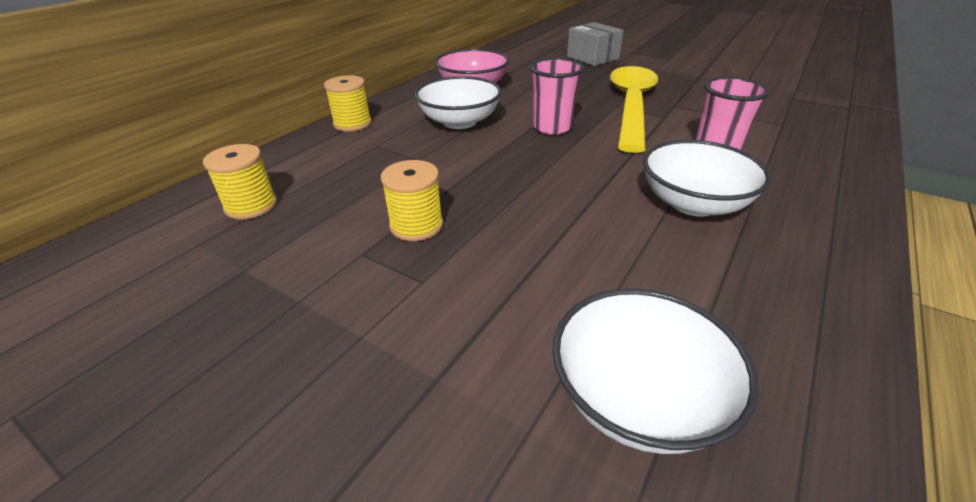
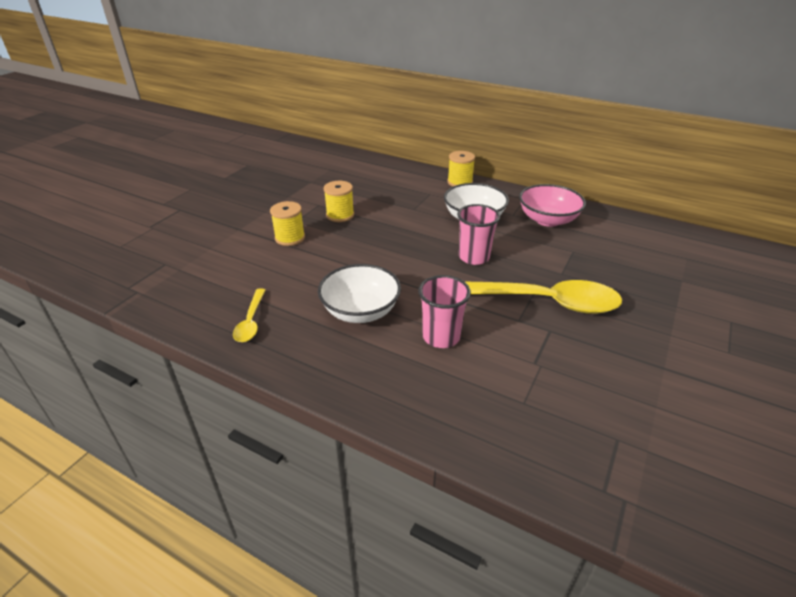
camera: 85 degrees right, 0 degrees up
(251, 206) = (359, 173): yellow spool -> yellow spool (290, 238)
(592, 58) = (683, 288): grey box -> none
(638, 398) = (215, 272): white bowl -> none
(777, 313) = (251, 321): none -> yellow spoon

